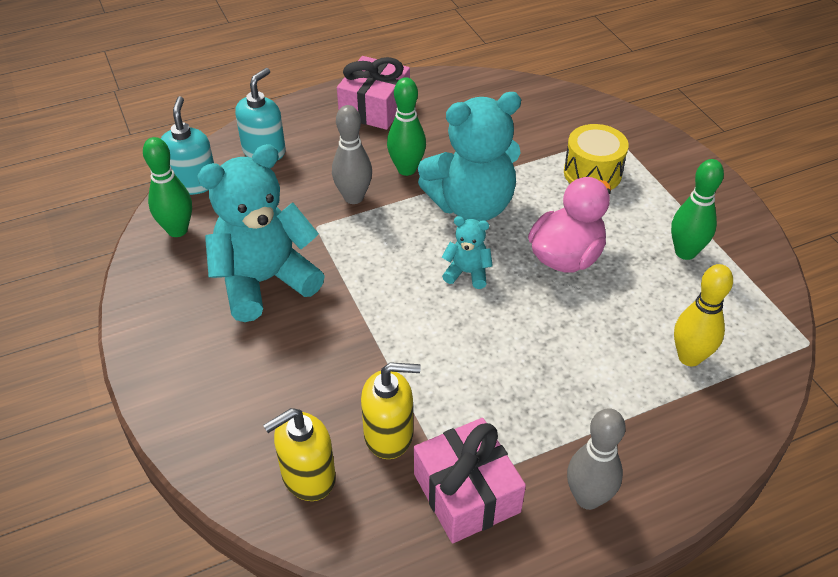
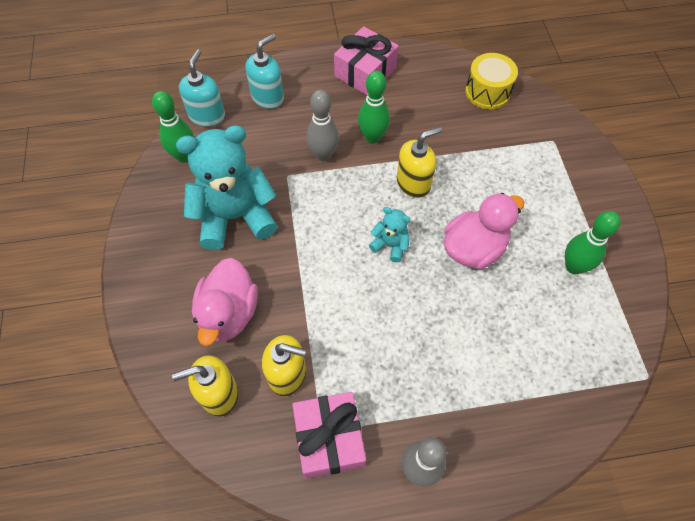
camera: 15 degrees right, 15 degrees up
(291, 385) = (229, 313): none -> pink duck
(472, 205) = (413, 183): turquoise teddy bear -> yellow soap dispenser
(592, 173) = (522, 173): yellow drum -> yellow drum (487, 92)
(689, 357) = (542, 365): yellow bowling pin -> none

